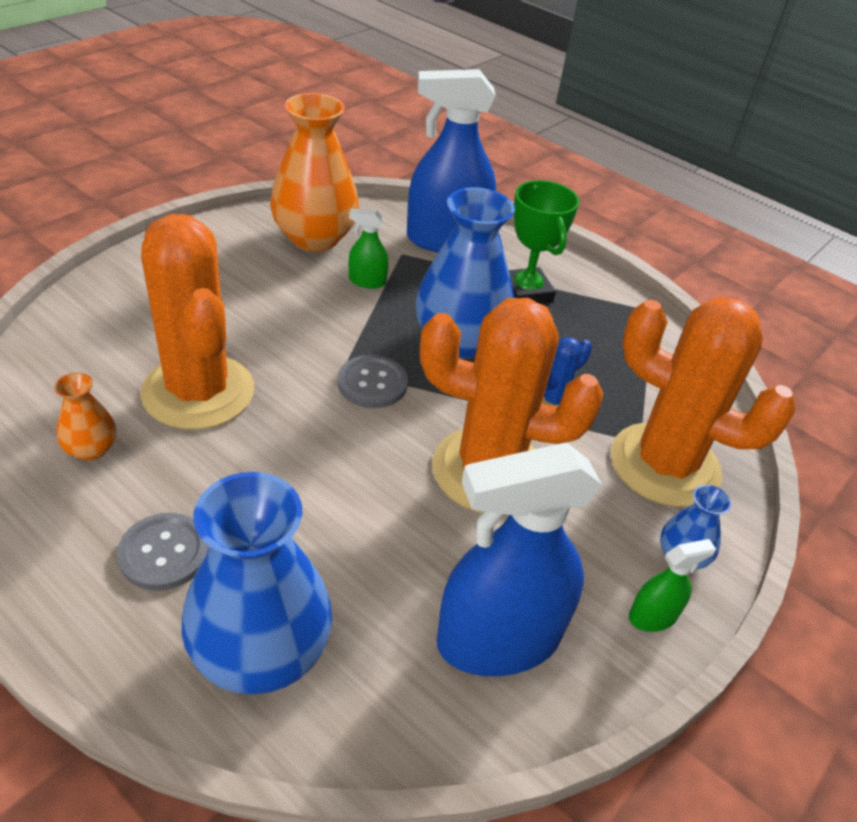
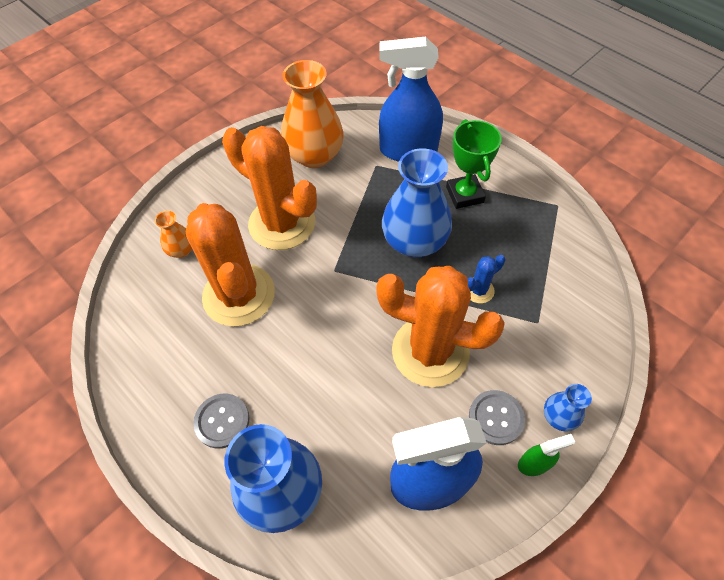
camera: 10 degrees right, 15 degrees up
(91, 449) = (174, 344): orange vase -> orange vase (181, 250)
(367, 281) = (351, 192): green spray bottle -> none
(372, 383) = (353, 282): grey button -> grey button (496, 418)
(664, 465) = (554, 342): orange cactus -> orange cactus (282, 223)

